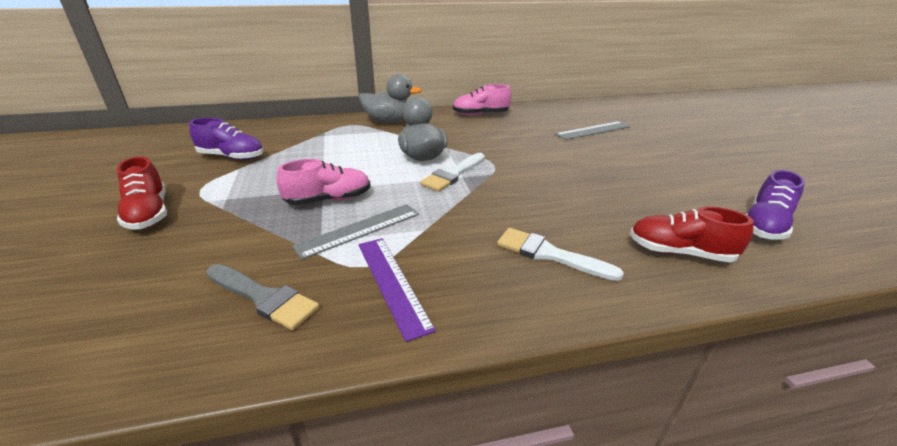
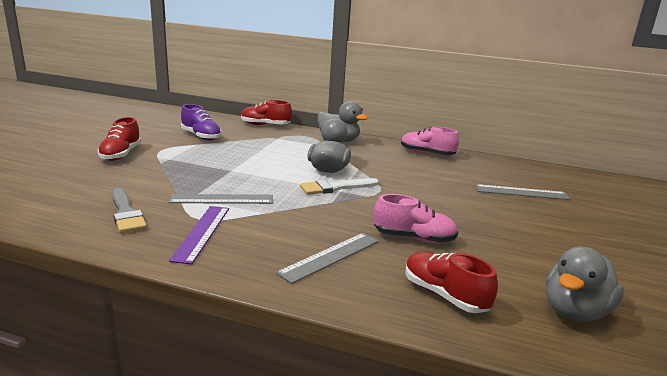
camera: 30 degrees right, 10 degrees down
(291, 123) = (265, 125): none -> red shoe
(328, 200) = (226, 177): pink shoe -> pink shoe (414, 238)
(549, 254) = (330, 256): white brush -> grey ruler
(764, 225) = (575, 311): purple shoe -> grey duck

